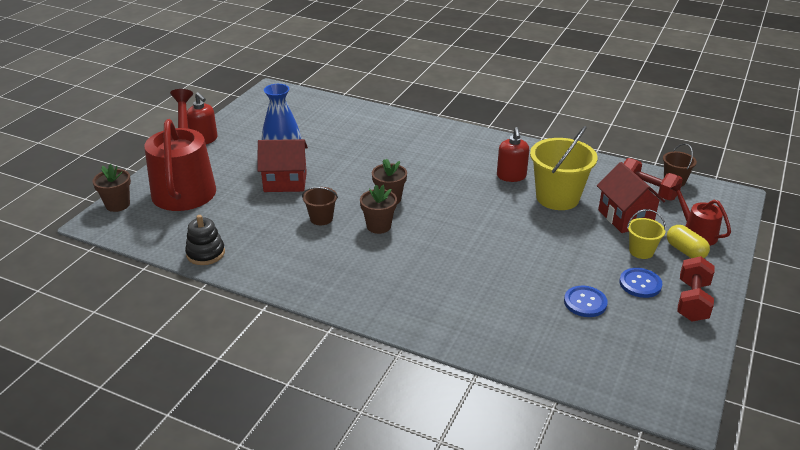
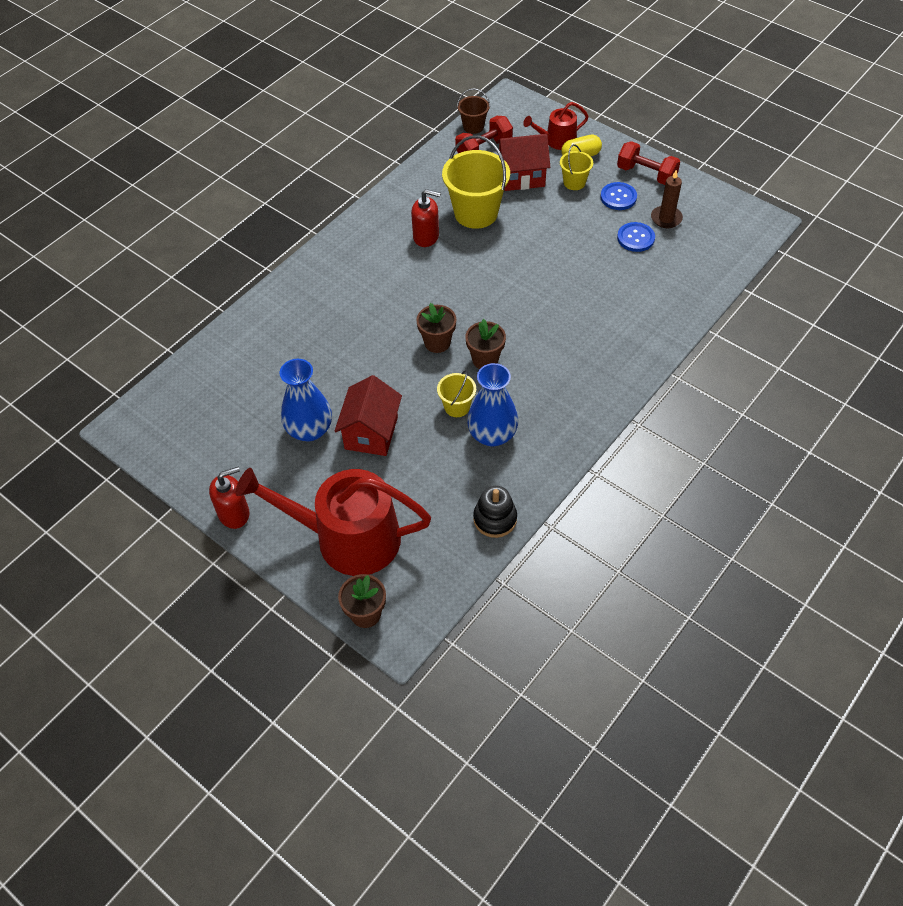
camera: 75 degrees left, 20 degrees up
(294, 241) = (492, 435): none -> blue vase
(321, 218) = (457, 407): brown bucket -> yellow bucket
(630, 323) = (666, 218): none -> brown candle

